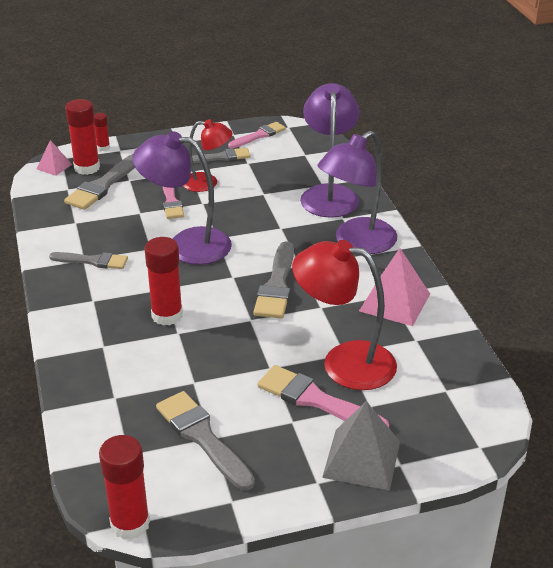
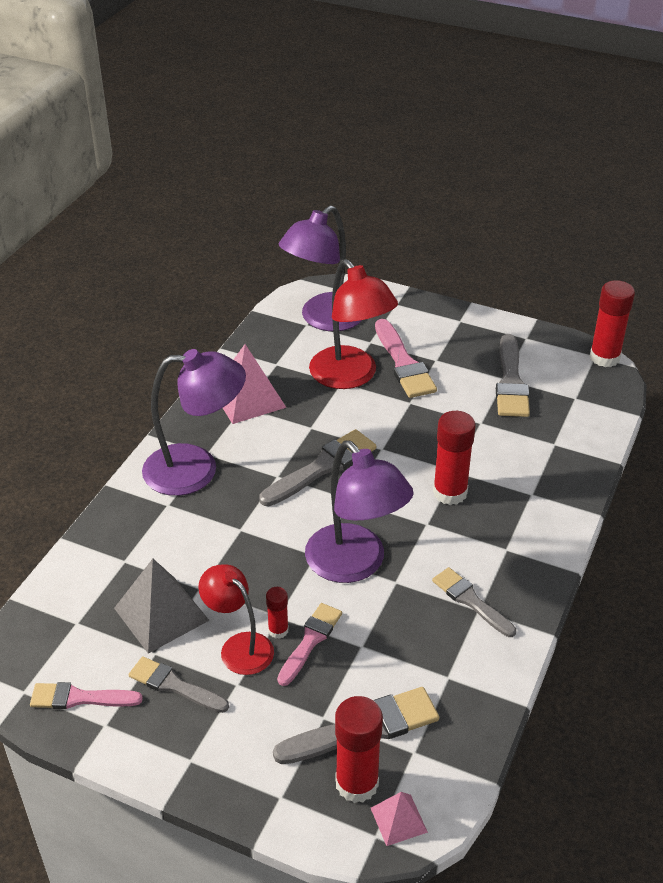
camera: 140 degrees left, 5 degrees up
(103, 147) = (298, 820): red glue stick -> red glue stick (278, 630)
(329, 194) = (138, 543): purple lamp -> purple lamp (323, 319)
(361, 459) = (417, 318): grey pyramid -> grey pyramid (161, 614)

